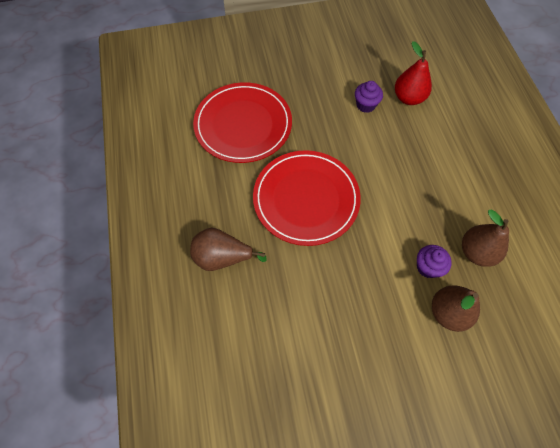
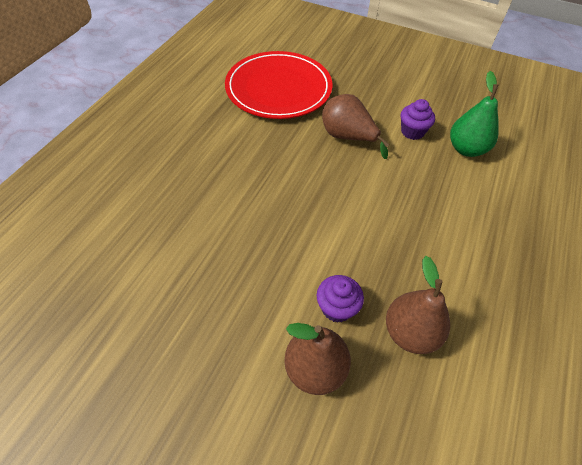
camera: 35 degrees right, 10 degrees down
(222, 257) = (153, 171): brown pear -> brown pear (348, 137)
(306, 199) = (274, 172): red plate -> none
(408, 98) = (466, 149): red pear -> green pear

